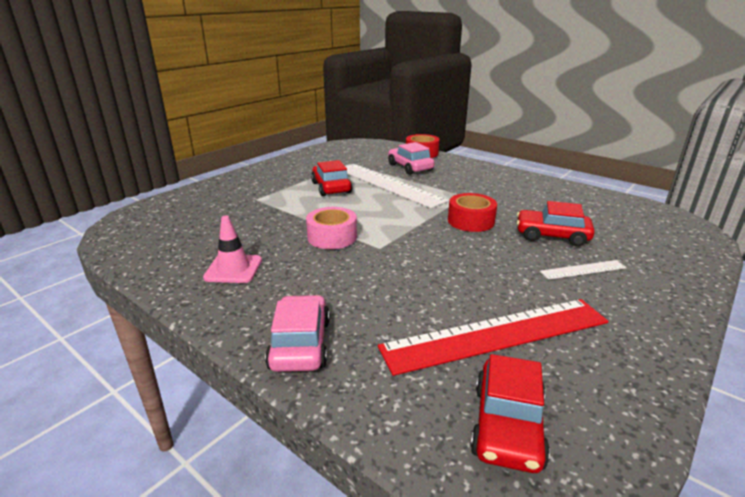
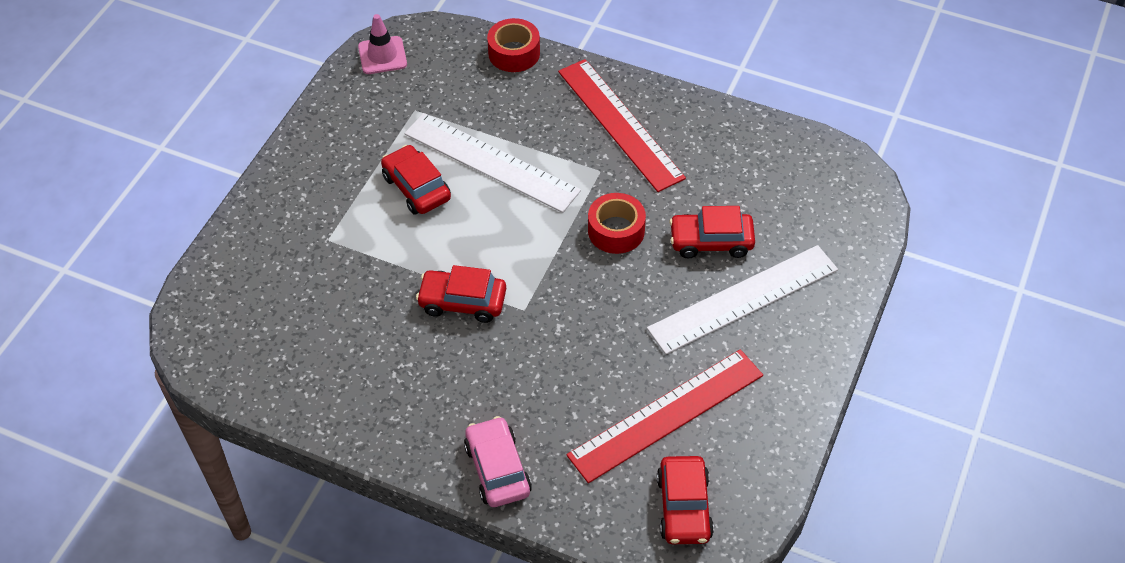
camera: 15 degrees left, 25 degrees up
(233, 269) = (379, 384): pink traffic cone -> pink traffic cone (382, 55)
(332, 237) = (462, 302): pink tape -> red car
(410, 167) = (508, 104): pink car -> none
(485, 181) = (620, 124): none -> red ruler
(583, 270) = (743, 299): white ruler -> white ruler, size x2.20

